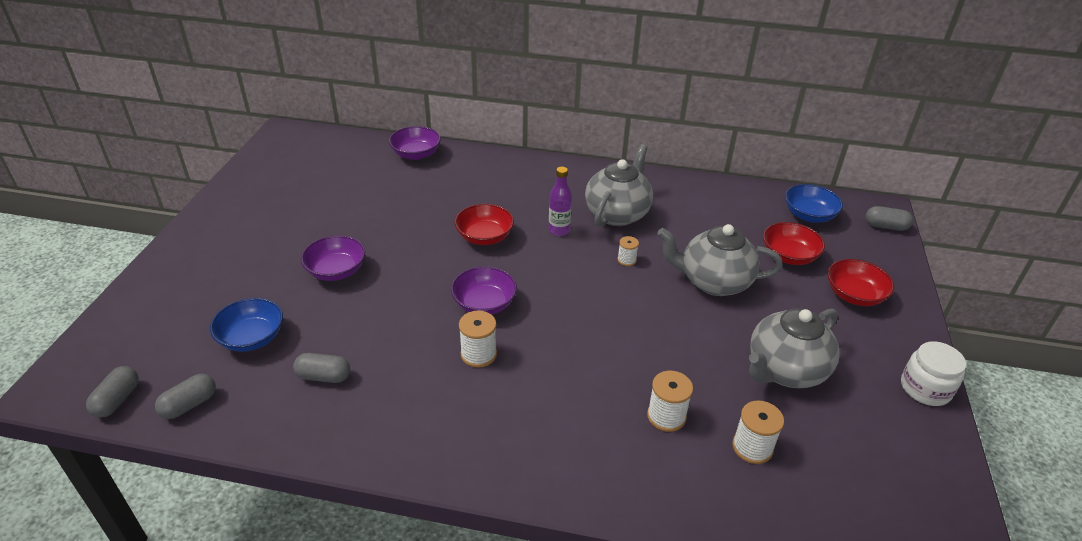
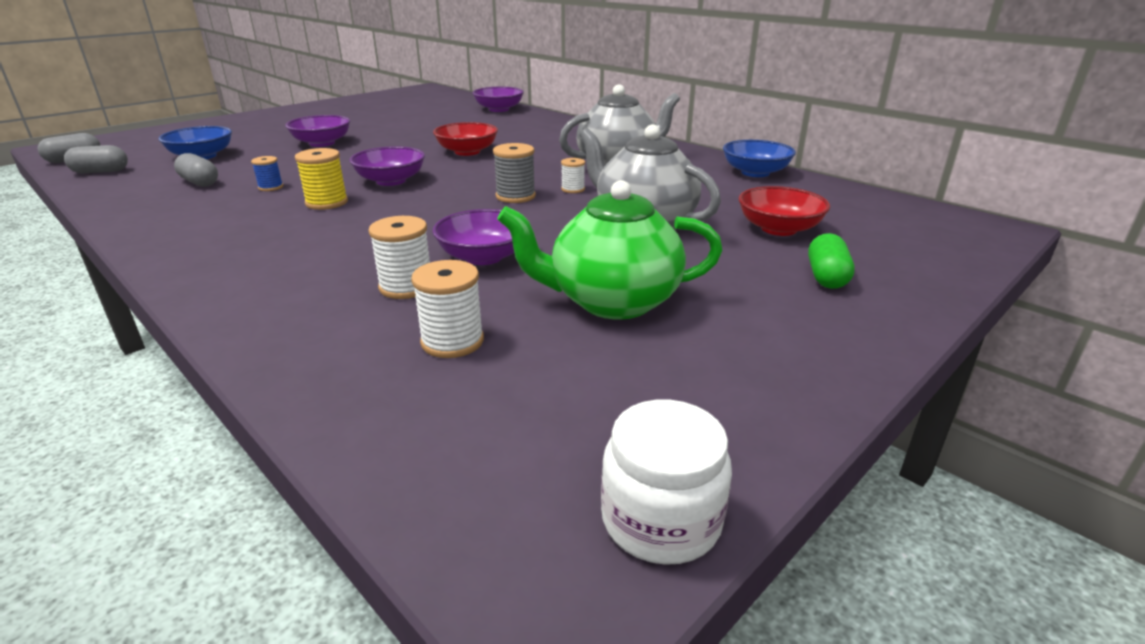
camera: 35 degrees right, 10 degrees down
(399, 355) = (271, 187): none -> blue spool
(478, 354) = (327, 202): white spool -> yellow spool
(559, 230) = (540, 162): purple bottle -> none
(601, 285) = (515, 196): none -> grey spool
(670, 364) = (484, 257): none -> purple bowl
(785, 370) = (612, 301): grey teapot -> green teapot
(809, 215) = (861, 210): blue bowl -> blue bowl (755, 172)
(854, 295) = (826, 277): red bowl -> green capsule
(885, 226) = (976, 241): grey capsule -> none
(925, 388) = (809, 385): white jar -> white jar (661, 520)

